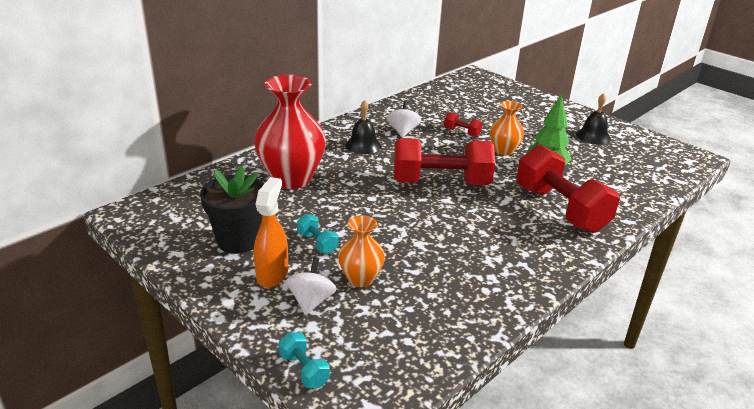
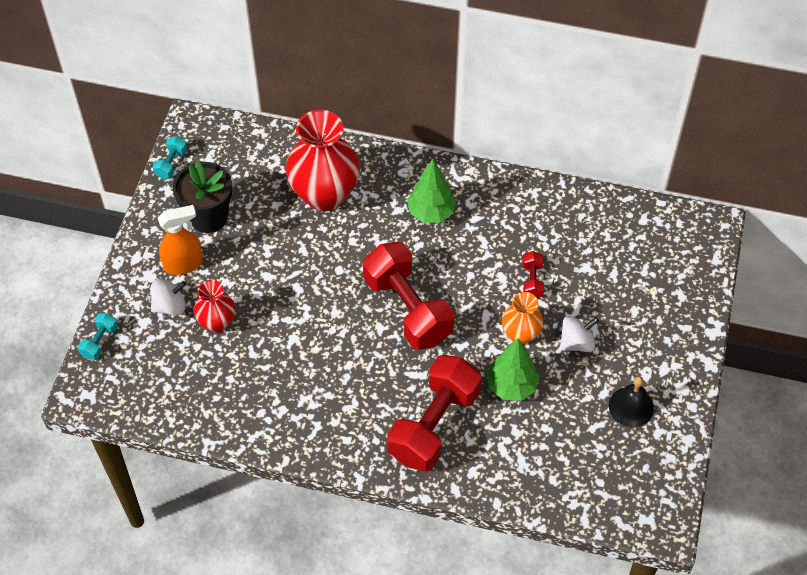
camera: 60 degrees right, 25 degrees up
(317, 243) = (243, 269): turquoise dumbbell -> turquoise dumbbell (171, 164)
(360, 279) = (217, 322): orange vase -> red vase
(363, 145) = (431, 212): black bell -> green tree
(403, 131) = (489, 229): white spinning top -> white spinning top (576, 343)

